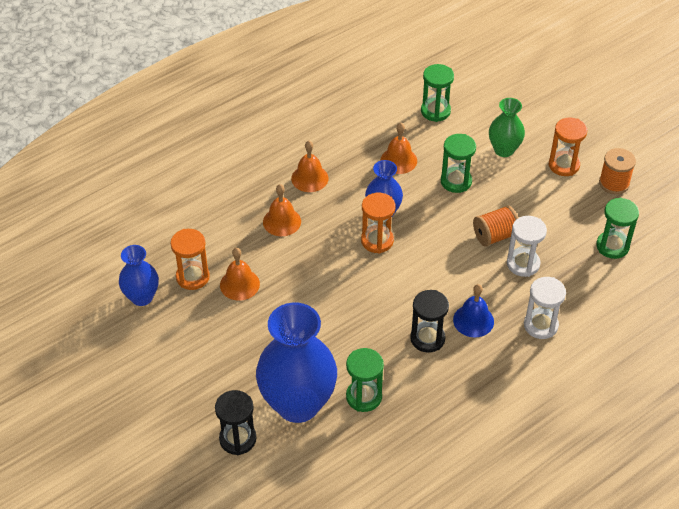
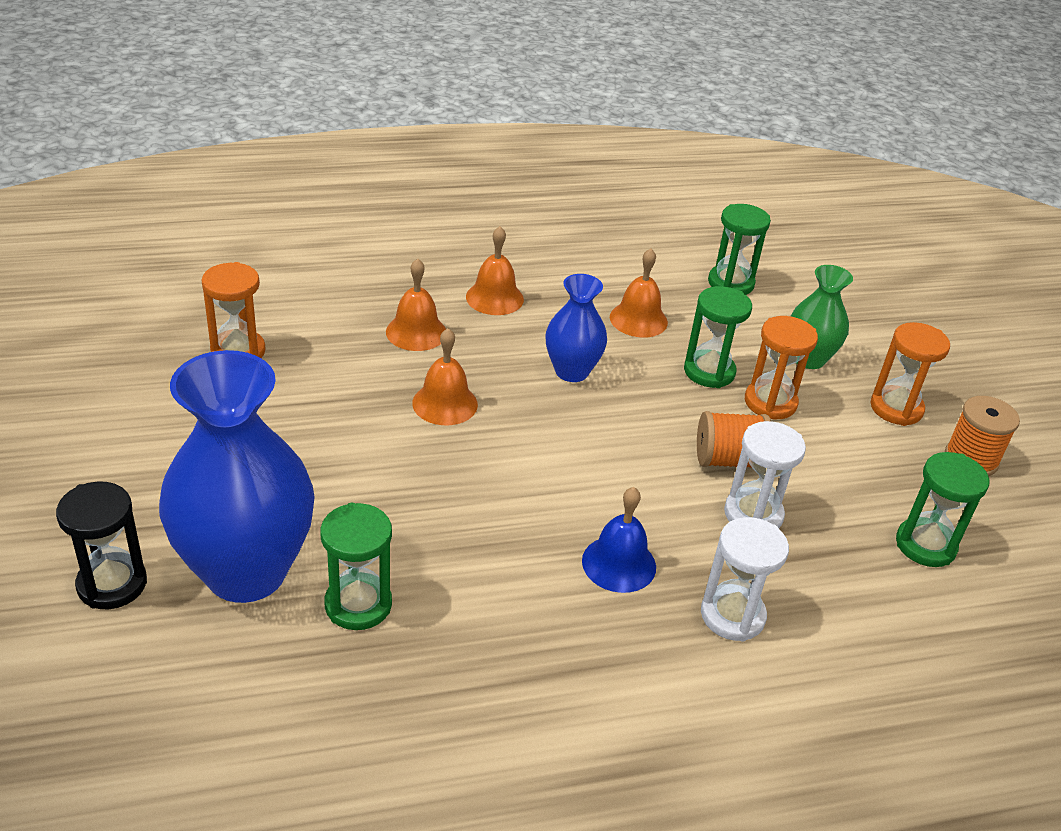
camera: 20 degrees right, 10 degrees down
(142, 297) = (149, 350): blue vase -> none
(239, 284) = (295, 383): orange bell -> orange bell (445, 403)
(377, 241) = (537, 402): orange hourglass -> orange hourglass (770, 402)
(427, 338) = (524, 560): black hourglass -> none

